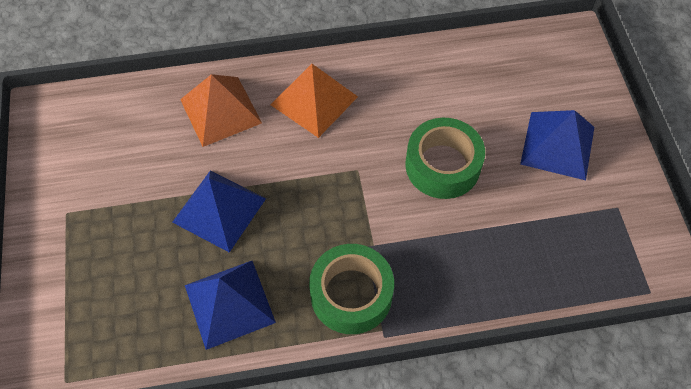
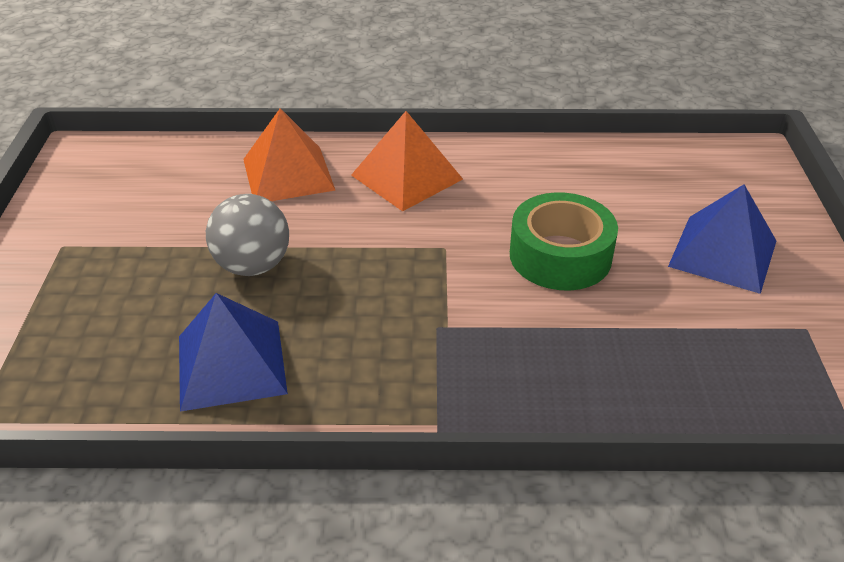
camera: 10 degrees right, 20 degrees down
(219, 210) = (253, 266): blue pyramid -> grey ball
(351, 294) = (402, 376): green tape -> none

